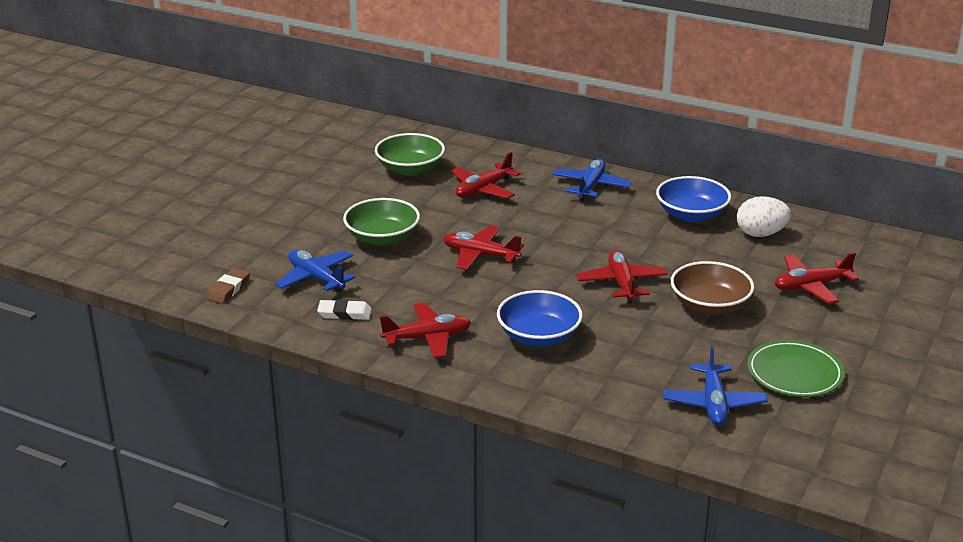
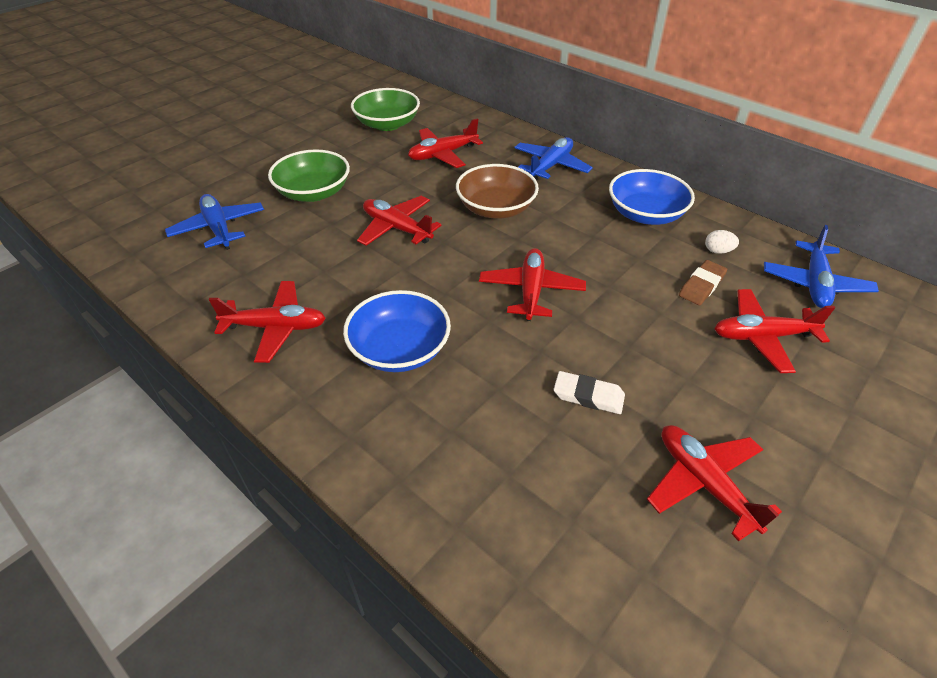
camera: 15 degrees right, 15 degrees up
(228, 289) = (129, 227): brown eraser -> brown eraser (702, 286)
(344, 313) = (214, 277): white eraser -> white eraser (588, 396)
(710, 305) = (624, 342): brown bowl -> brown bowl (496, 208)
(713, 403) = (571, 515): blue plane -> blue plane (814, 283)
(760, 234) = (718, 251): white egg -> white egg, size x0.50
(794, 373) = (704, 483): green plate -> red plane

